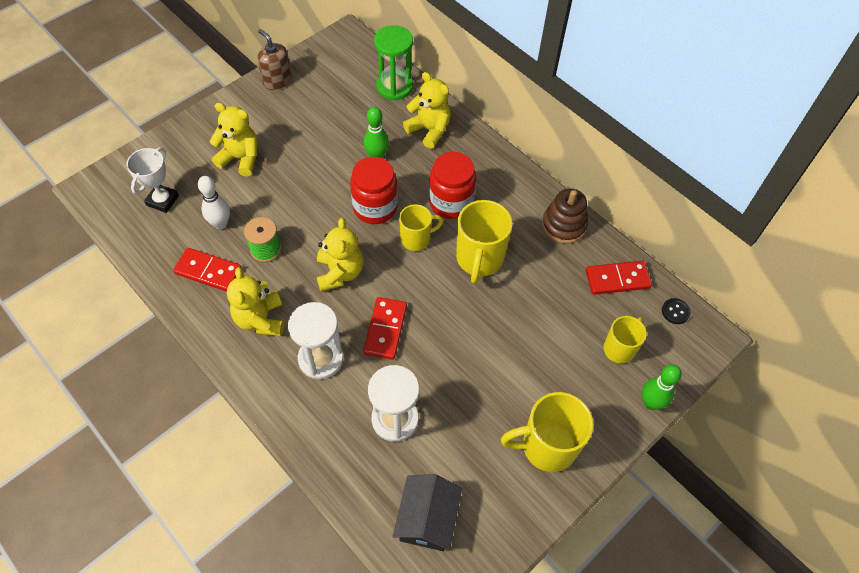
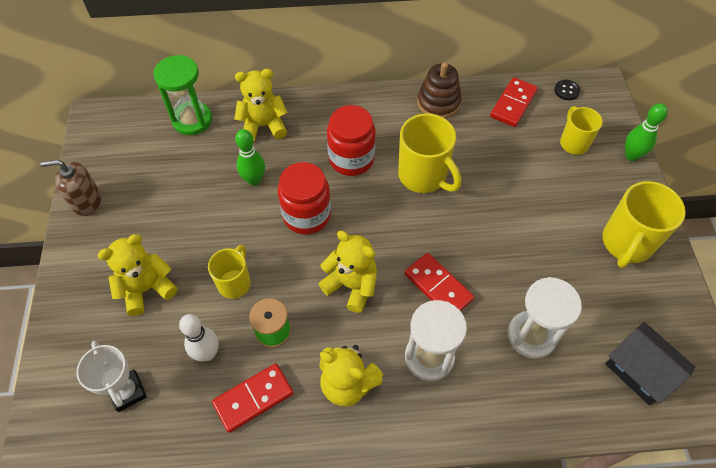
camera: 50 degrees left, 0 degrees up
(416, 239) = (366, 206): yellow mug -> yellow mug (235, 283)

